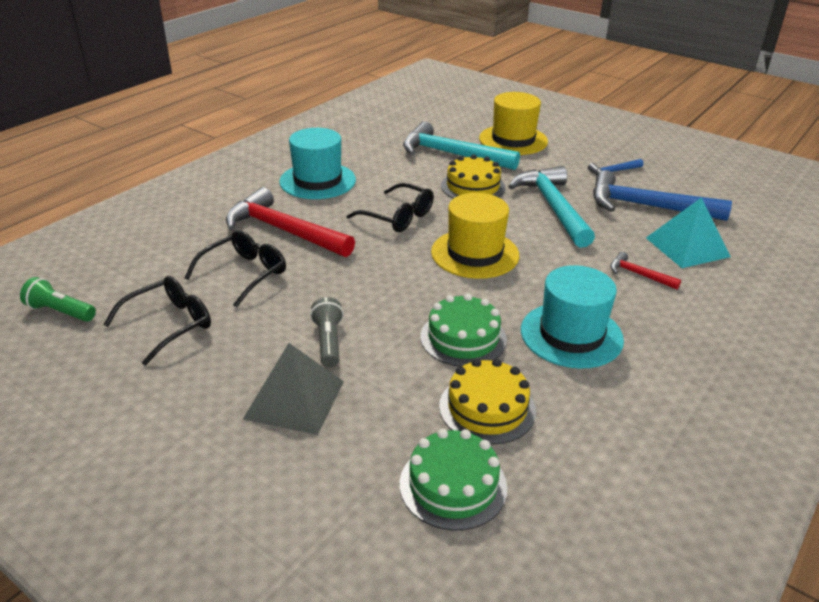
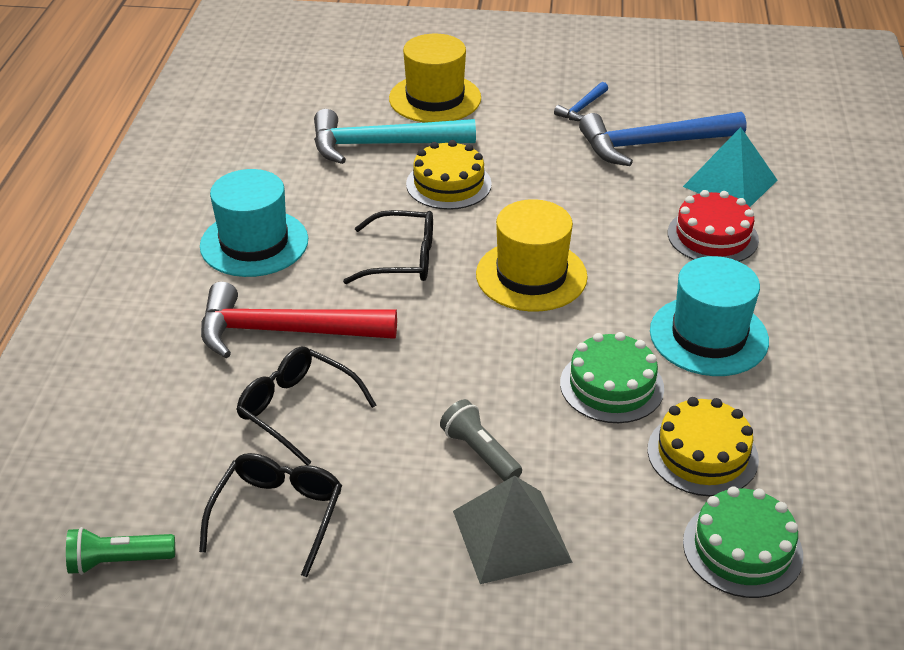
camera: 30 degrees left, 5 degrees up
(244, 274) = (297, 409): black glasses -> black glasses turned 60 degrees counterclockwise
(553, 207) = (560, 181): turquoise hammer -> none
(639, 274) = (712, 236): red hammer -> red cake

